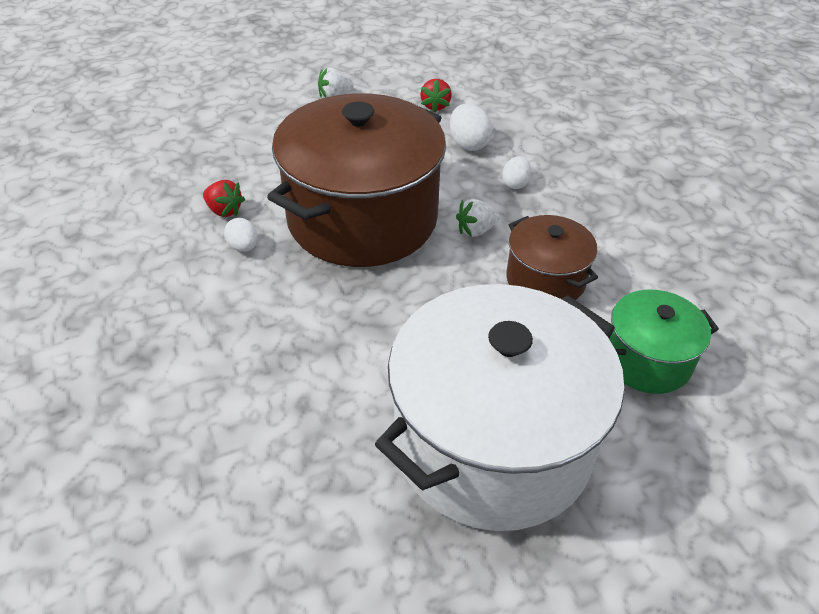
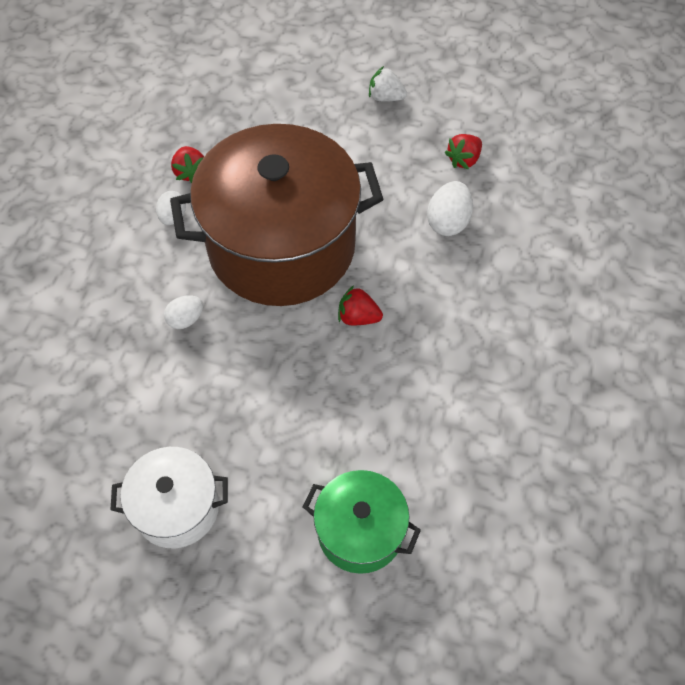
camera: 40 degrees right, 15 degrees up
(476, 230) = (358, 317): white strawberry -> red strawberry
(492, 444) = (177, 507): white pot -> white pot, size x0.49
(515, 183) = (442, 291): white egg -> white egg (185, 319)
(545, 280) = (362, 403): brown pot -> none

